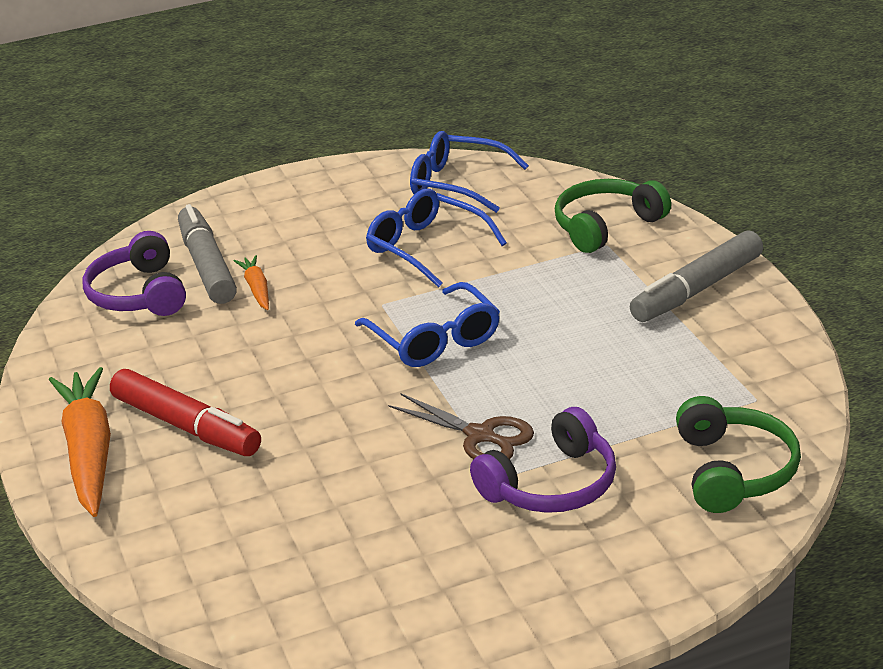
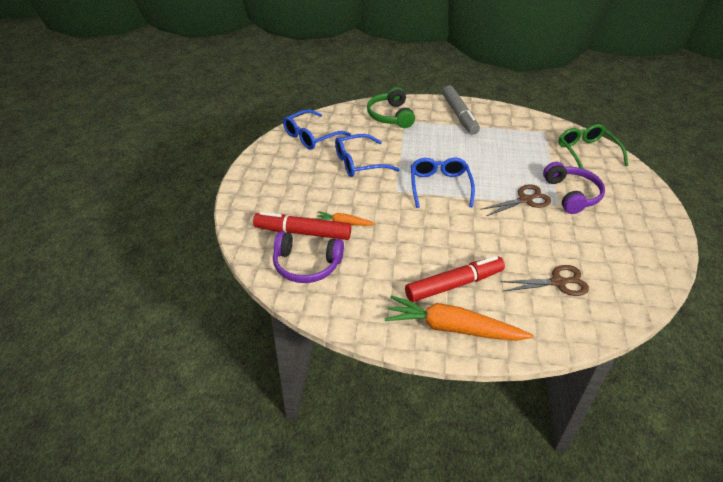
camera: 65 degrees left, 10 degrees up
(207, 266) = (302, 232): grey marker -> red marker
(267, 527) = (558, 282): none -> brown scissors
(434, 339) = (440, 186): blue glasses -> blue glasses turned 90 degrees counterclockwise
(734, 471) = (587, 153): green headphones -> green glasses

